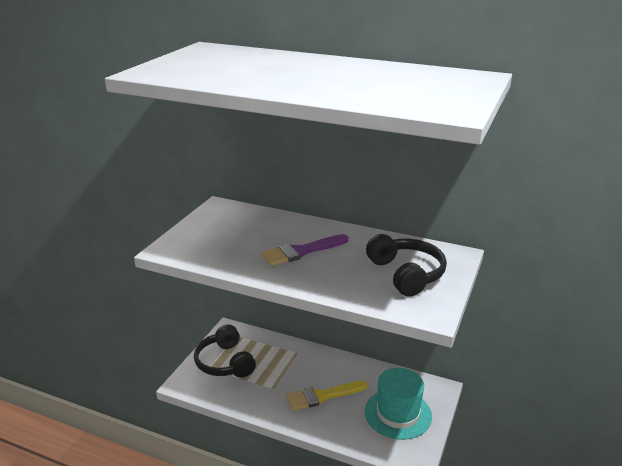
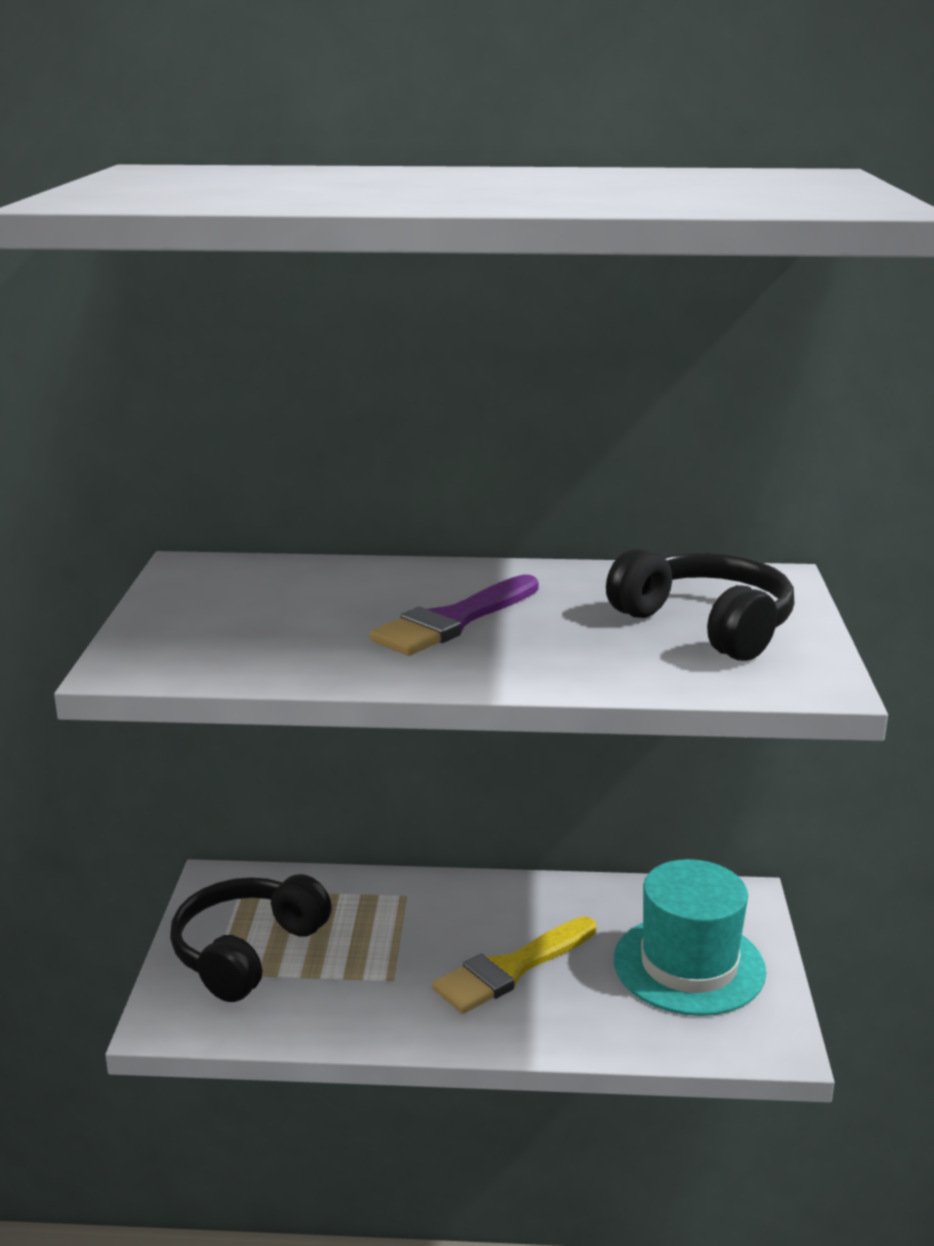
camera: 20 degrees left, 5 degrees down
(225, 362) = (247, 952): black headphones -> black headphones turned 75 degrees clockwise

